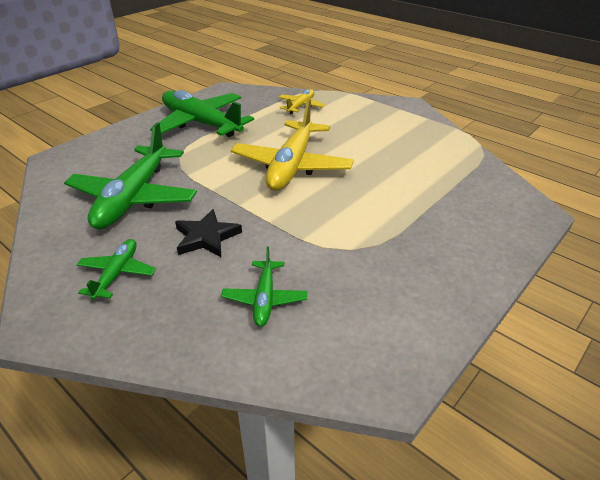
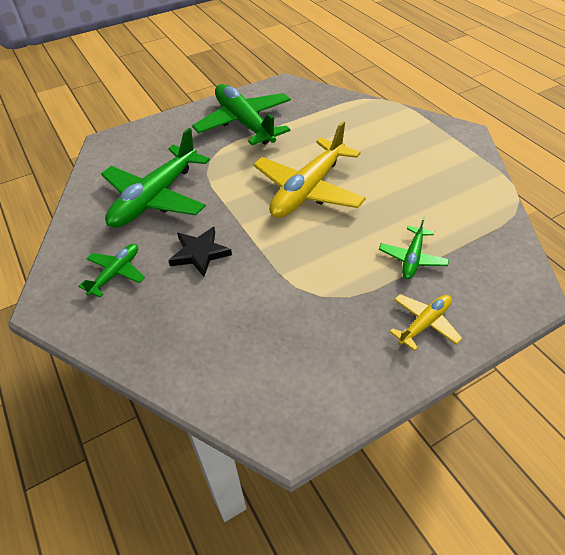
camera: 20 degrees right, 10 degrees up
(265, 299) = (223, 328): green plane -> green plane (412, 258)
(300, 106) = (349, 117): yellow plane -> yellow plane (424, 324)

